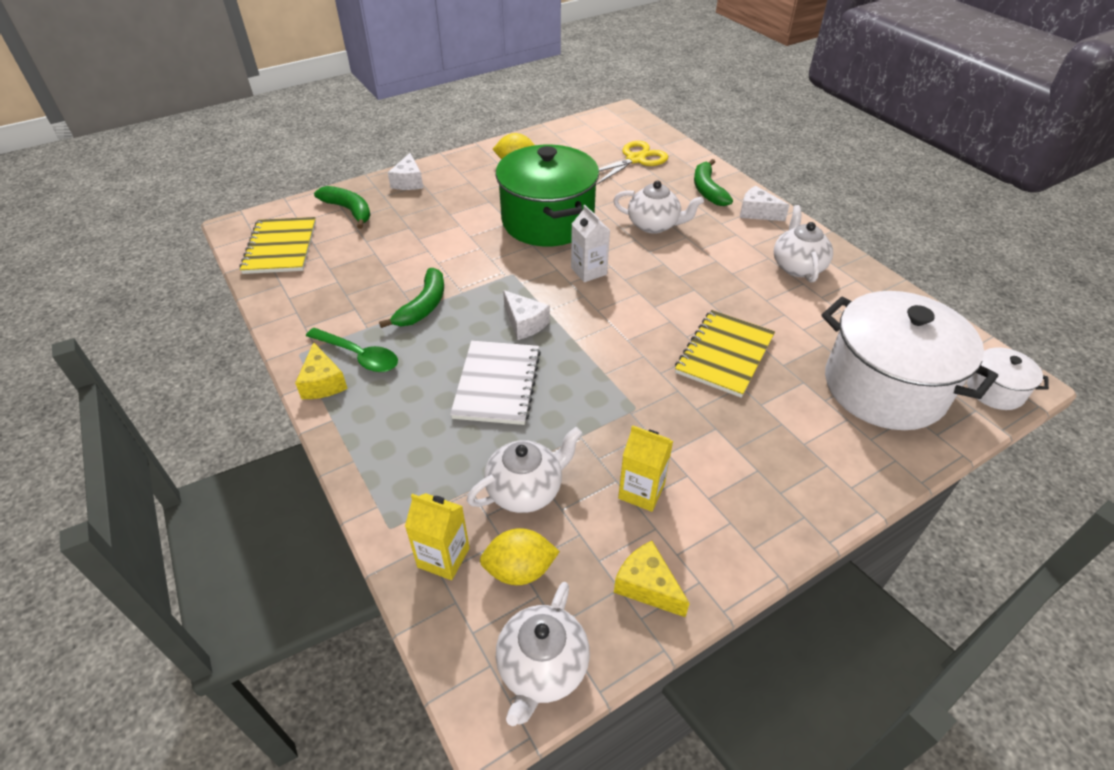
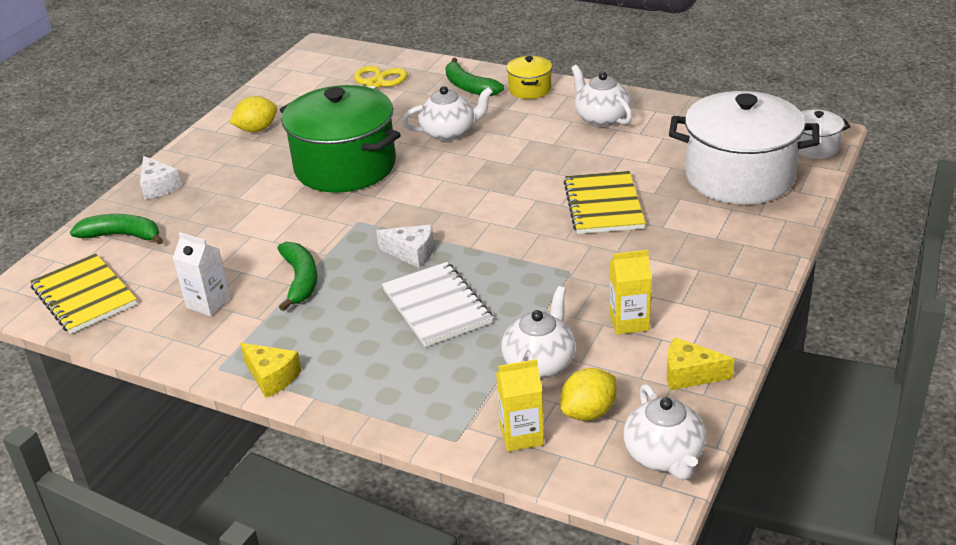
camera: 30 degrees left, 10 degrees down
(358, 356) = (282, 343): green spoon -> none
(588, 271) = (427, 191): white carton -> white carton (208, 303)
(757, 212) = (530, 89): white cheese -> yellow pot

